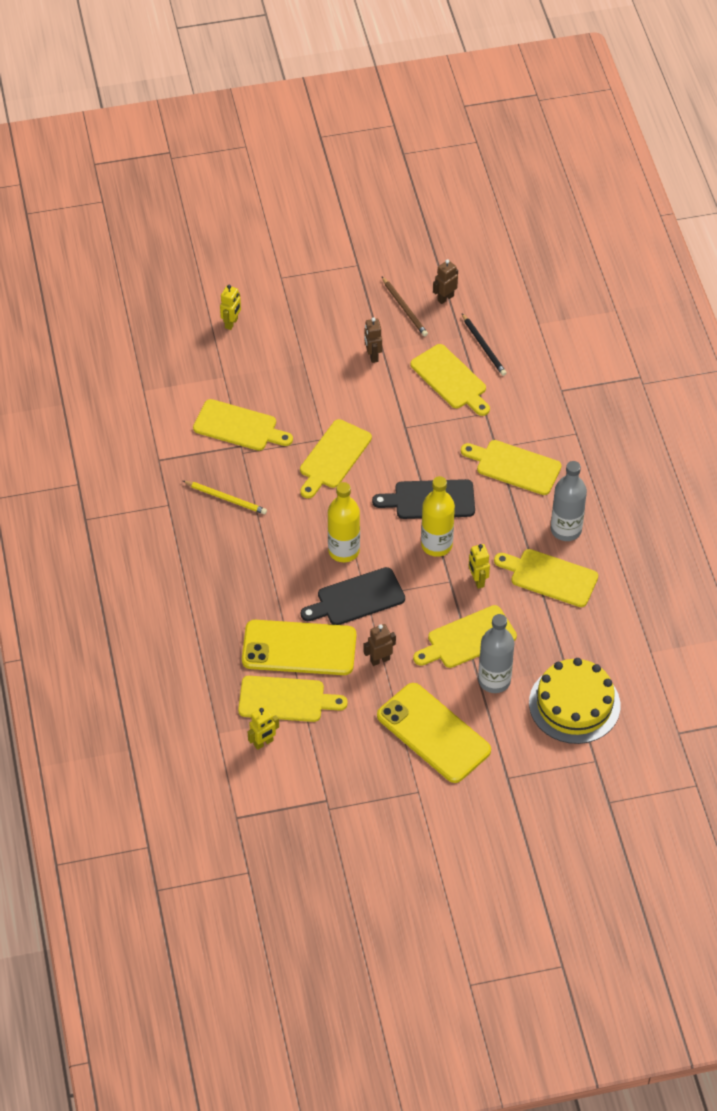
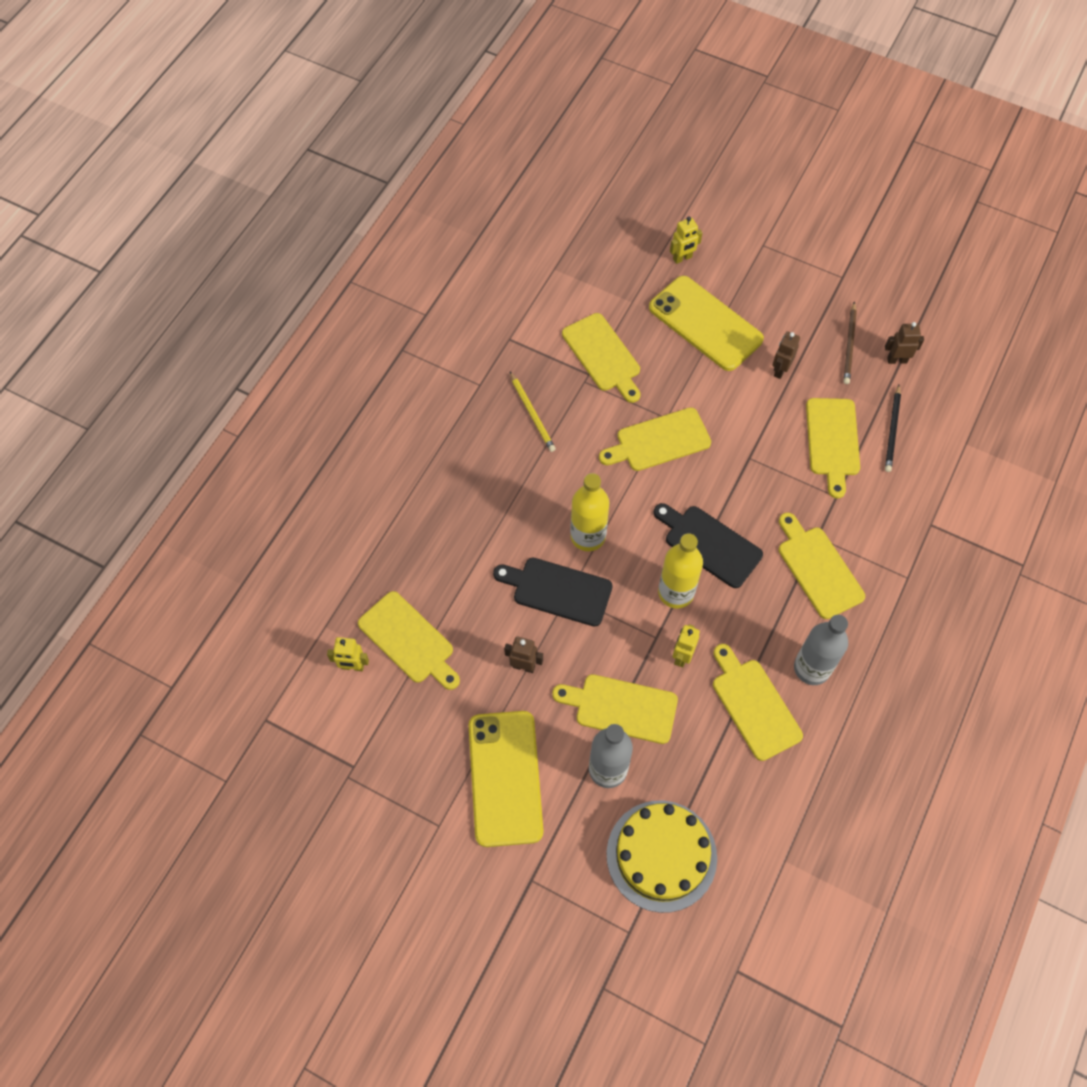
camera: 40 degrees right, 10 degrees up
(299, 648) = (465, 600): yellow phone -> yellow phone (705, 323)

